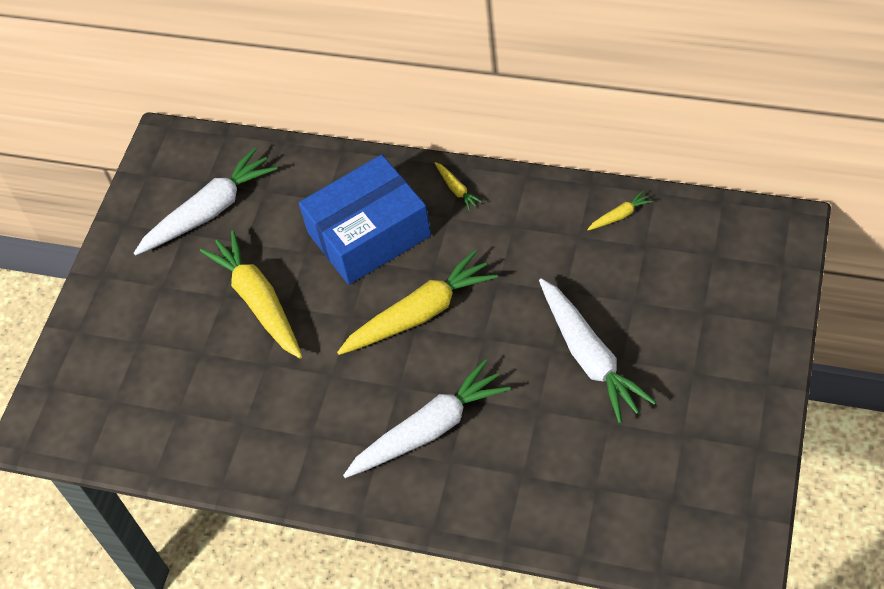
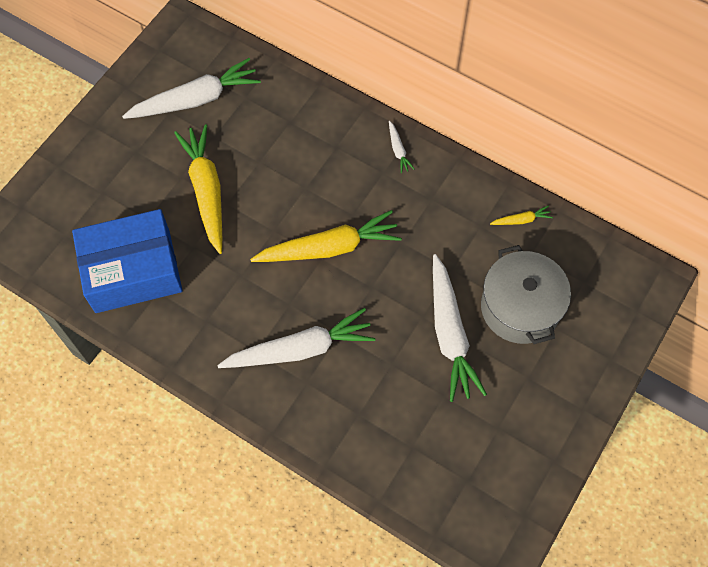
camera: 10 degrees right, 10 degrees up
(369, 234) = (314, 164): blue box -> blue box (133, 271)
(456, 189) = (398, 150): yellow carrot -> white carrot
(655, 304) = (520, 307): none -> grey pot

